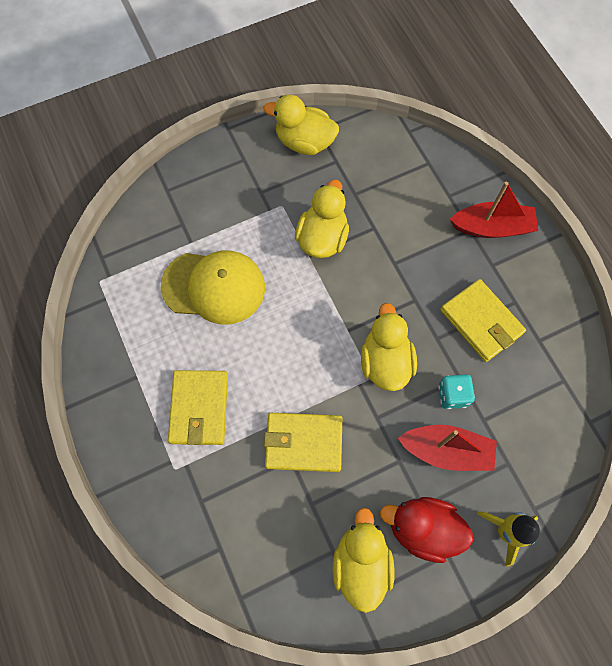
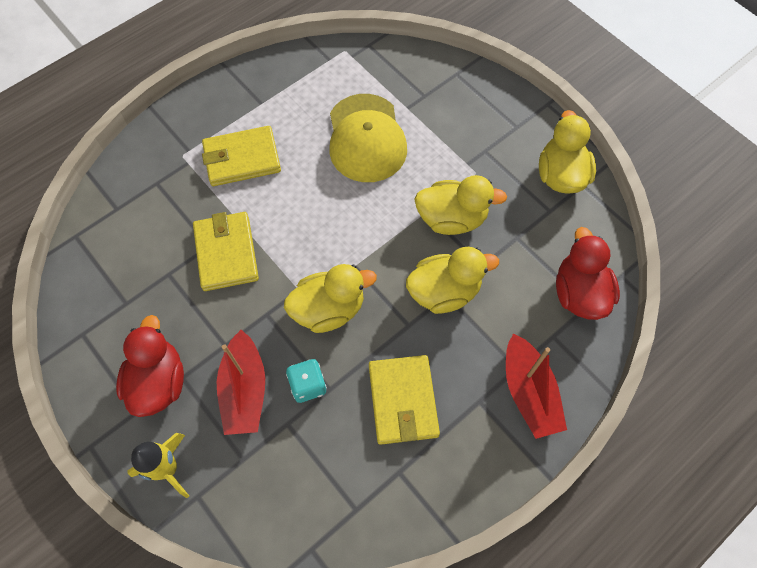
camera: 75 degrees right, 5 degrees down
(361, 563) = (117, 330): yellow duck -> yellow duck (444, 292)
(417, 165) = (579, 293): none -> red duck
(481, 322) = (403, 401): yellow wallet -> yellow wallet turned 45 degrees counterclockwise

